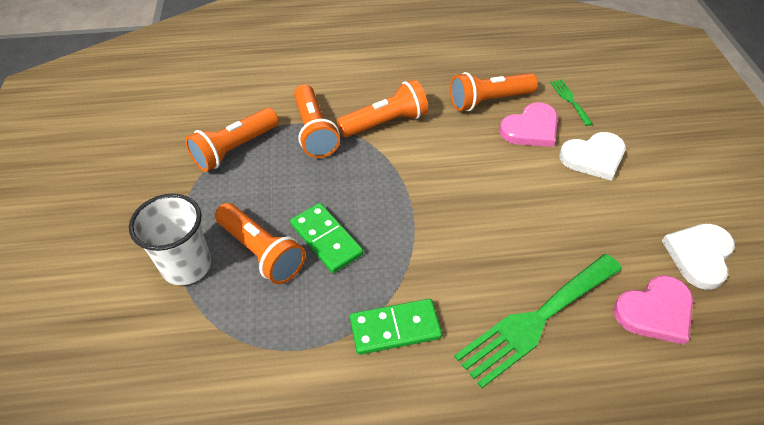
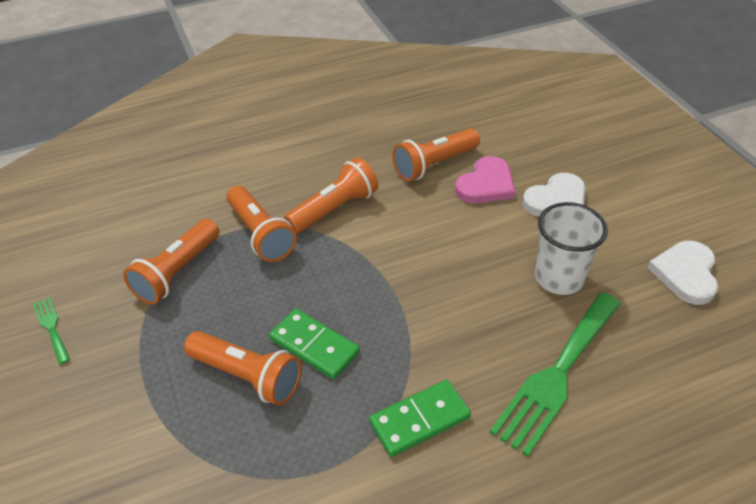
camera: 15 degrees left, 5 degrees down
(187, 266) = (167, 412): white cup -> white cup (559, 278)
(570, 100) = (514, 148): green fork -> green fork (51, 327)
(655, 311) = (664, 337): pink heart -> none

